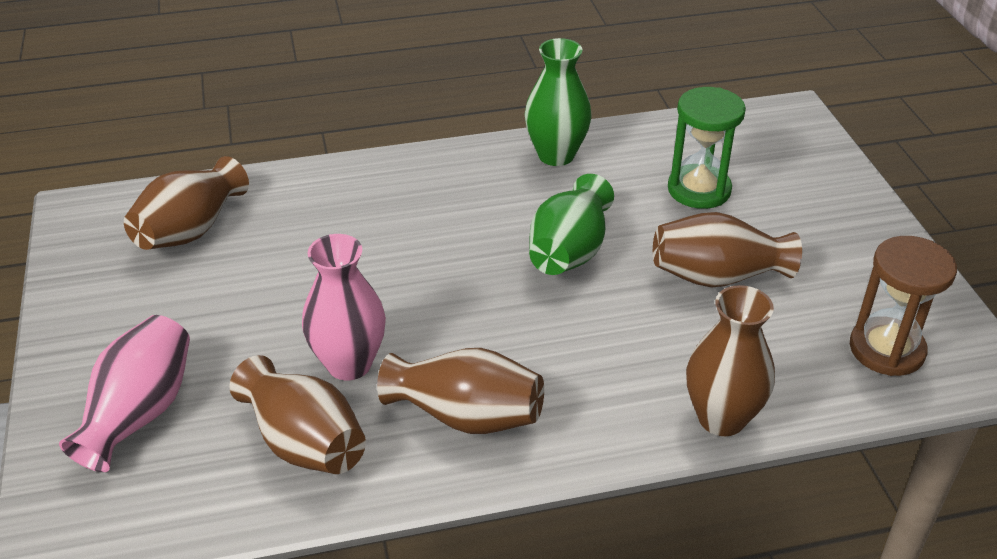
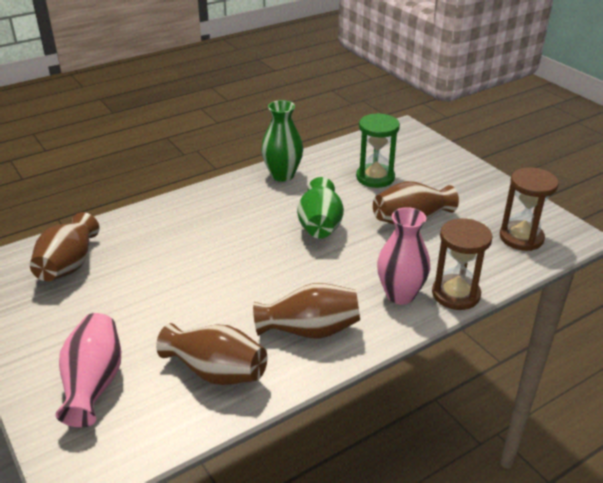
camera: 20 degrees left, 5 degrees down
(349, 364) = (220, 319): pink vase -> pink vase (400, 295)
(721, 418) = (456, 294): brown vase -> brown hourglass

